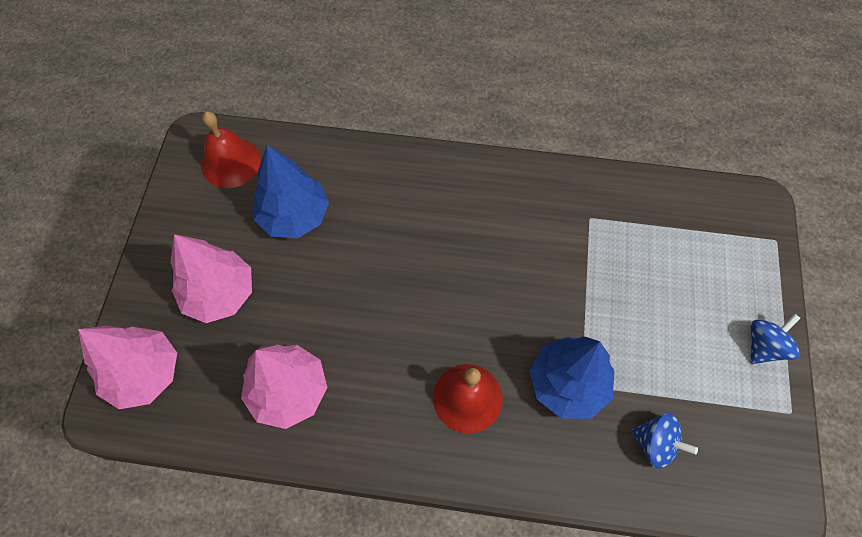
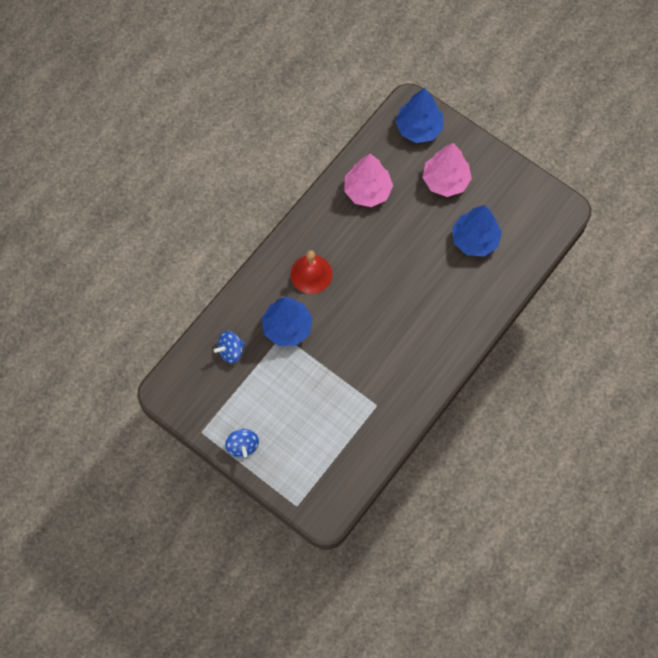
camera: 120 degrees right, 5 degrees up
(144, 373) = (419, 128): pink tree -> blue tree
(231, 162) = (535, 221): red bell -> none

